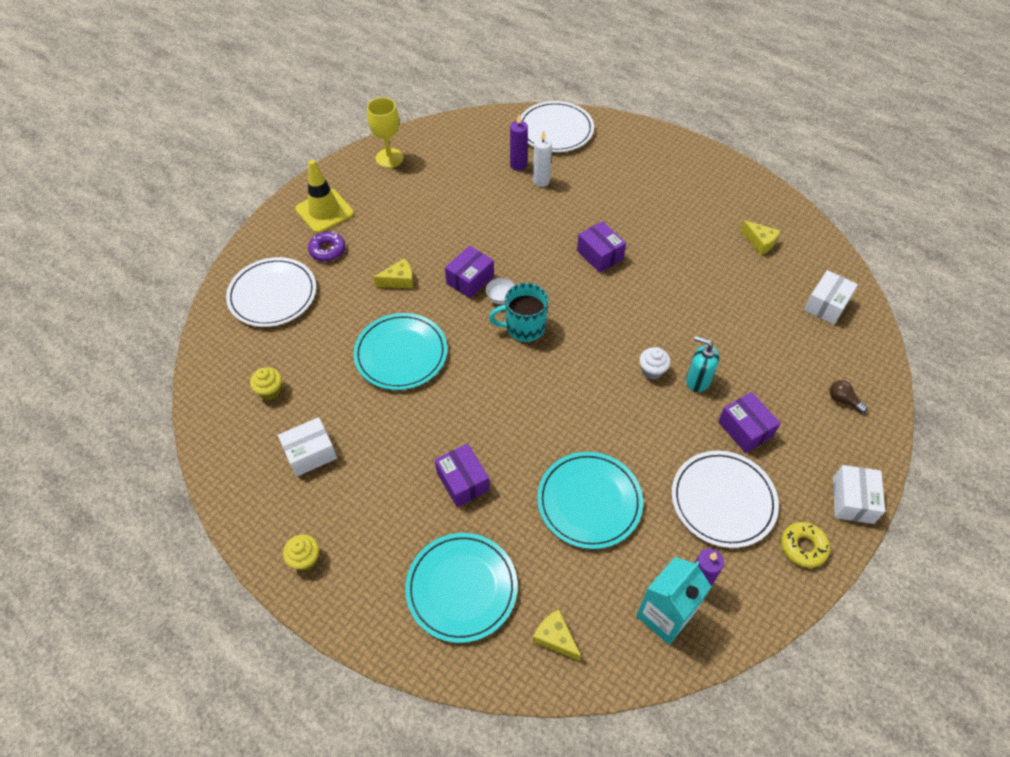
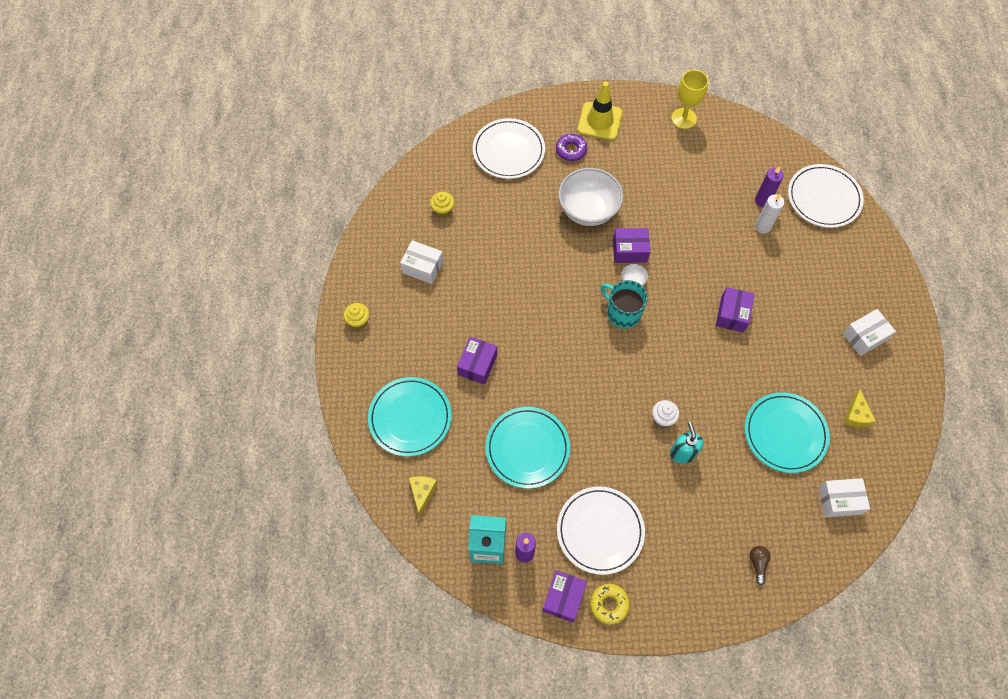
camera: 50 degrees right, 10 degrees up
(399, 280) = (588, 210): yellow cheese -> white bowl
(401, 354) = (534, 258): turquoise plate -> turquoise plate (785, 433)
(745, 429) = (670, 510): purple box -> purple box (563, 598)
(852, 500) = (675, 617): white box -> white box (864, 337)

